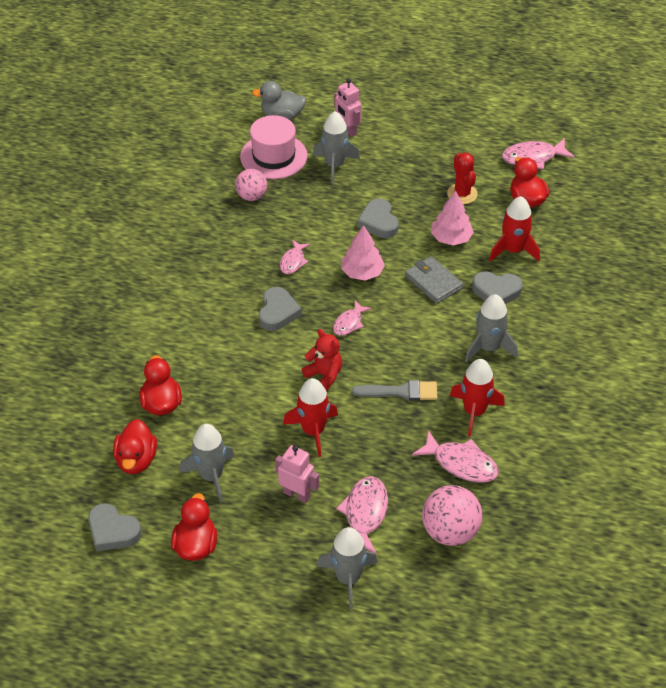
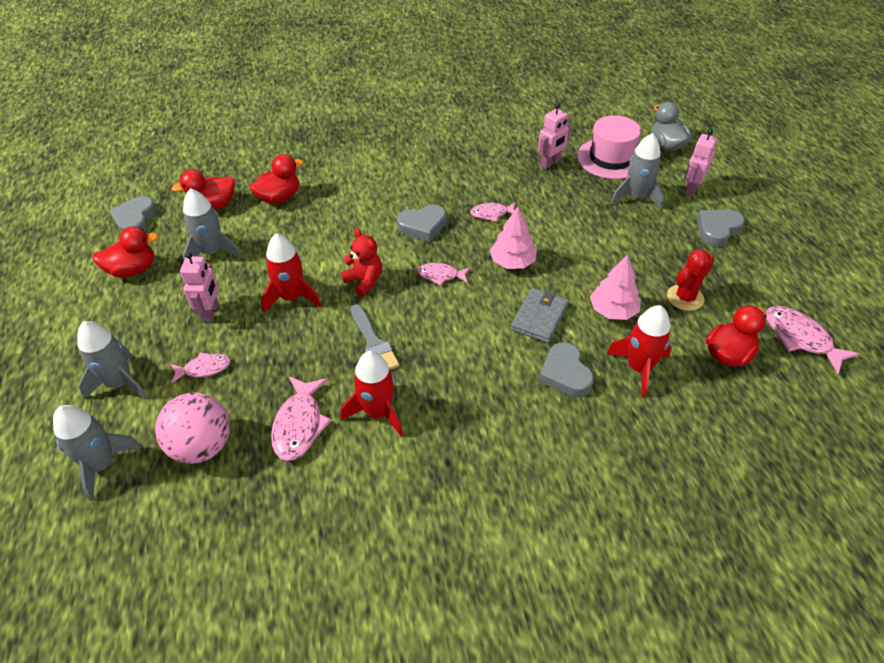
camera: 65 degrees right, 0 degrees up
(251, 196) = (550, 163): pink ball -> pink robot
(324, 375) = (364, 281): red teddy bear -> red teddy bear turned 60 degrees counterclockwise
(365, 513) = (204, 368): pink fish -> pink fish, size x0.62
(378, 222) = (588, 250): grey heart -> grey heart (717, 230)
(488, 348) = (477, 394): grey rocket -> grey rocket (102, 465)

